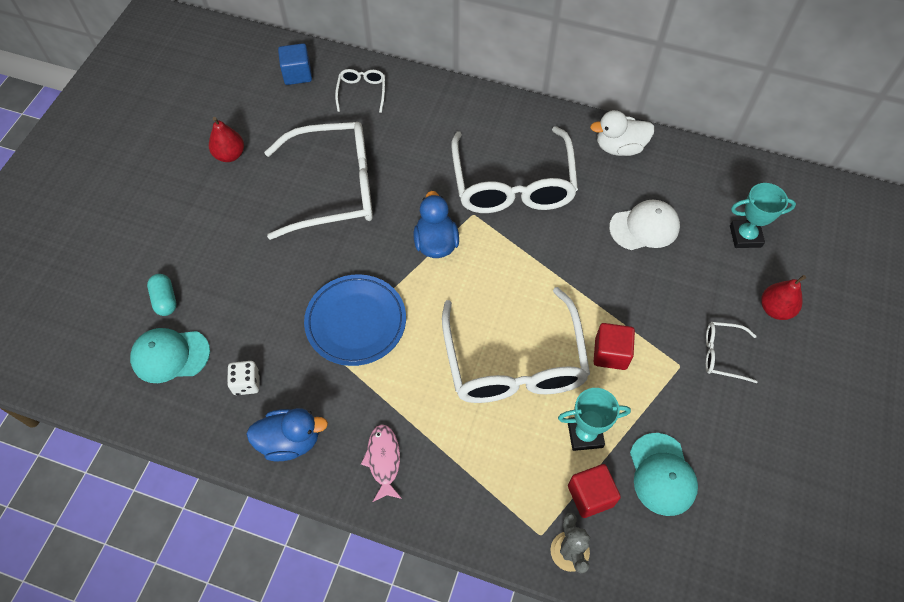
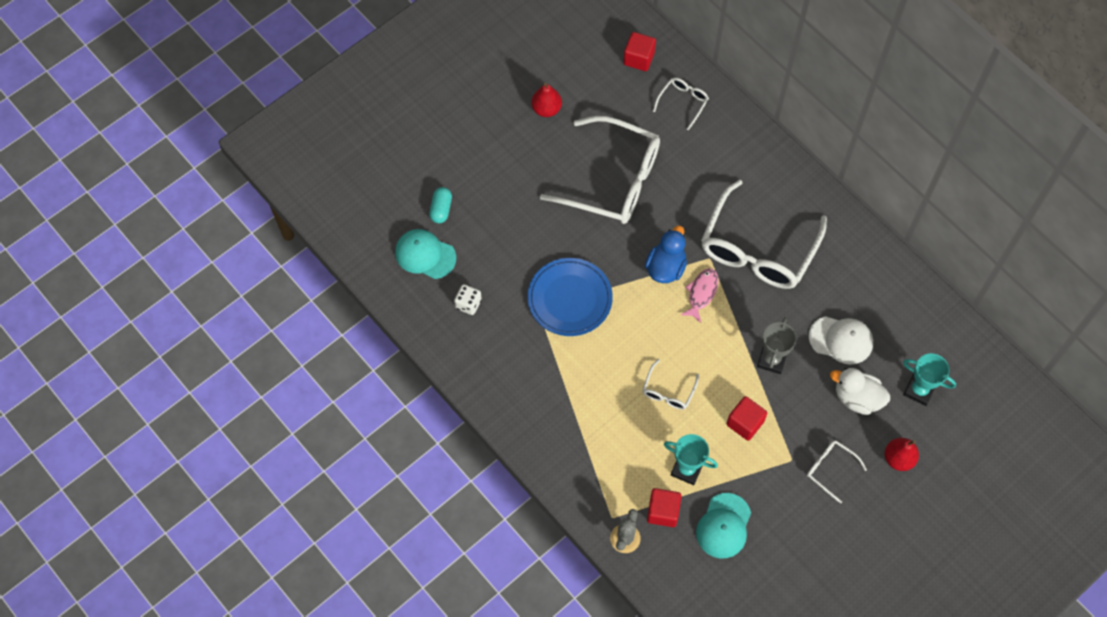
camera: 30 degrees right, 5 degrees up
(290, 441) = (477, 362): blue duck -> none
(297, 74) = (639, 58): blue cube -> red cube
(383, 460) = (534, 410): pink fish -> pink fish (701, 293)
(514, 363) = (668, 391): white glasses -> white glasses, size x0.44
(594, 278) = (771, 360): none -> grey trophy
(619, 147) = (868, 261): white duck -> white duck (857, 398)

